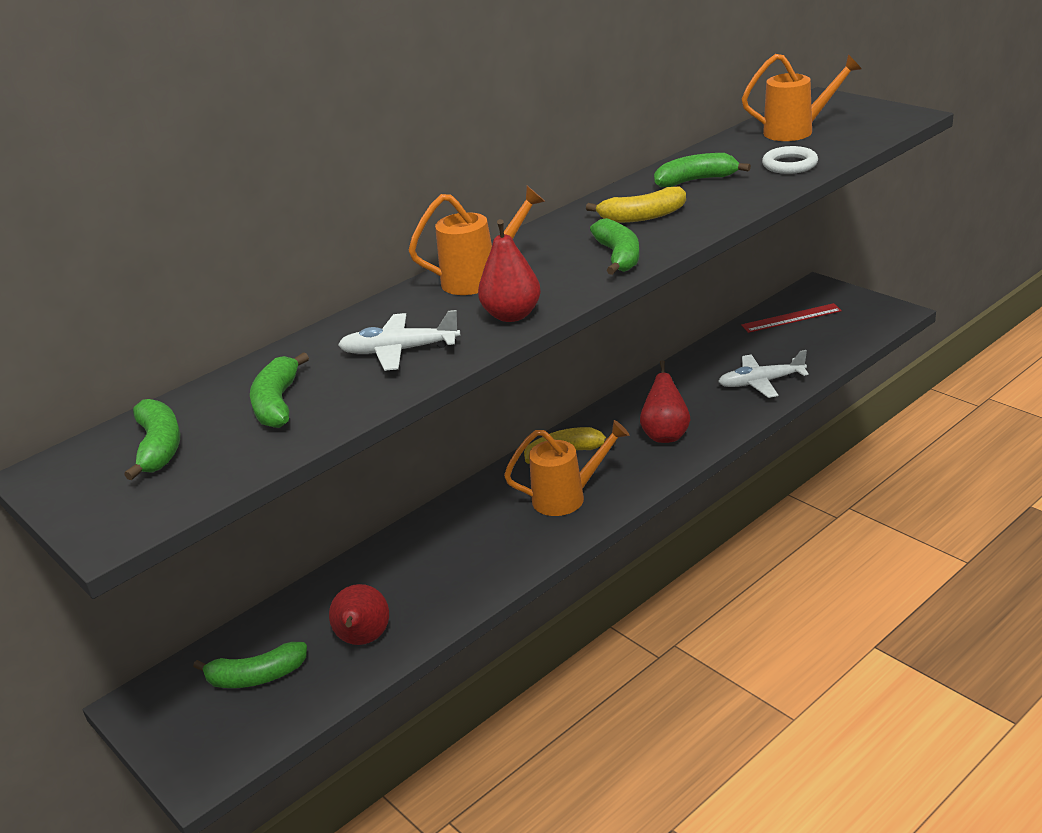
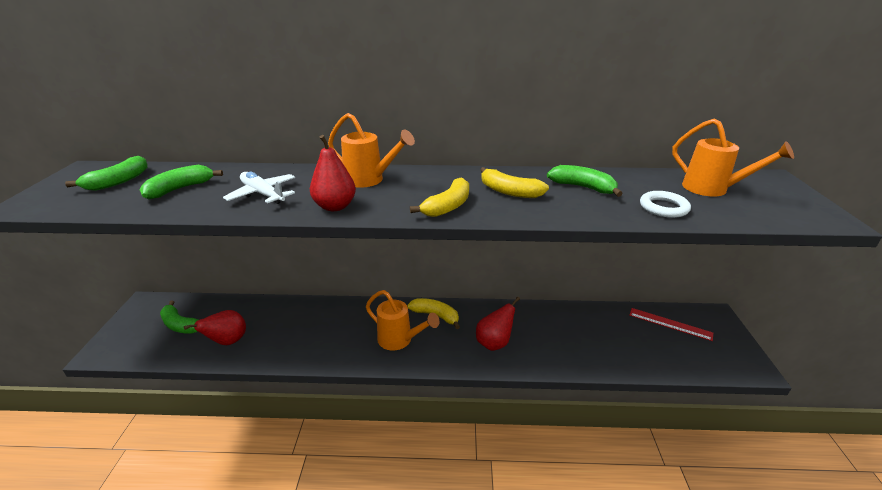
camera: 40 degrees right, 0 degrees up
(619, 256) = (448, 206): green banana -> yellow banana
(761, 382) = (592, 351): white plane -> none

